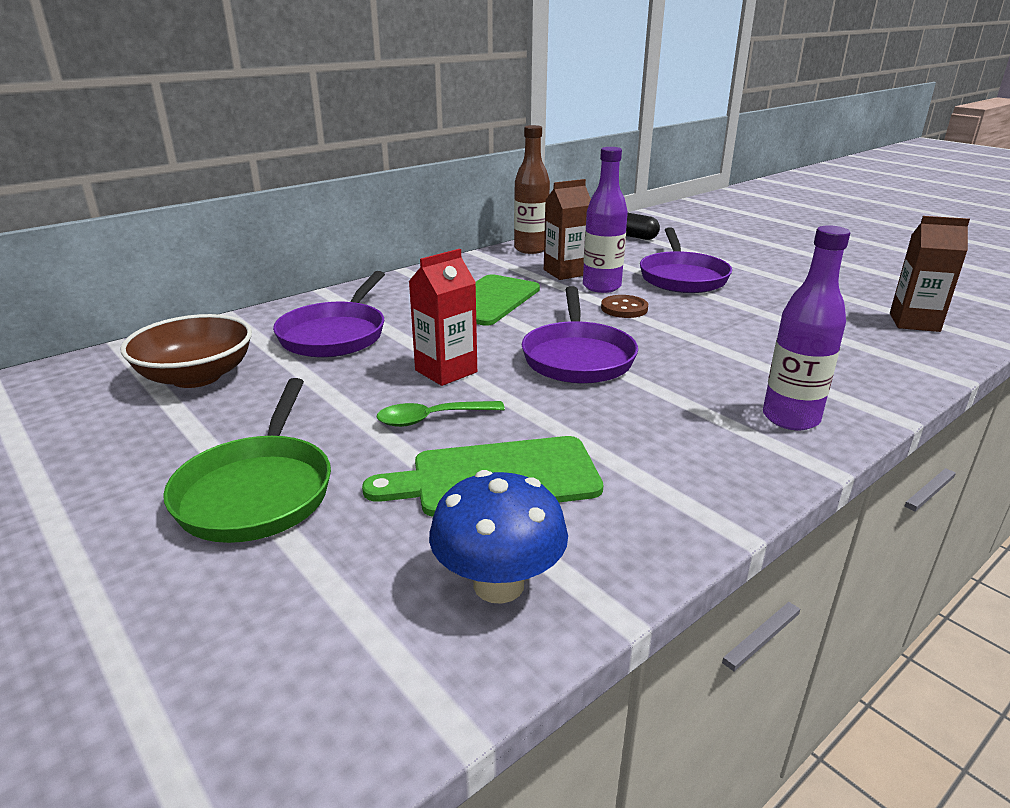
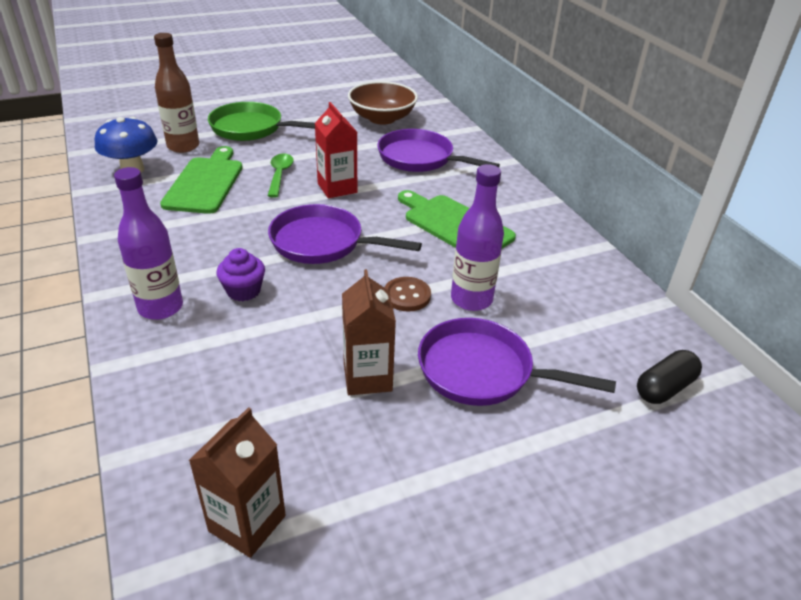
camera: 105 degrees right, 10 degrees up
(531, 249) = (610, 284): brown bottle -> brown bottle (183, 146)
(565, 272) = (523, 288): brown carton -> brown carton (367, 377)
(706, 380) = (243, 291): none -> purple cupcake

